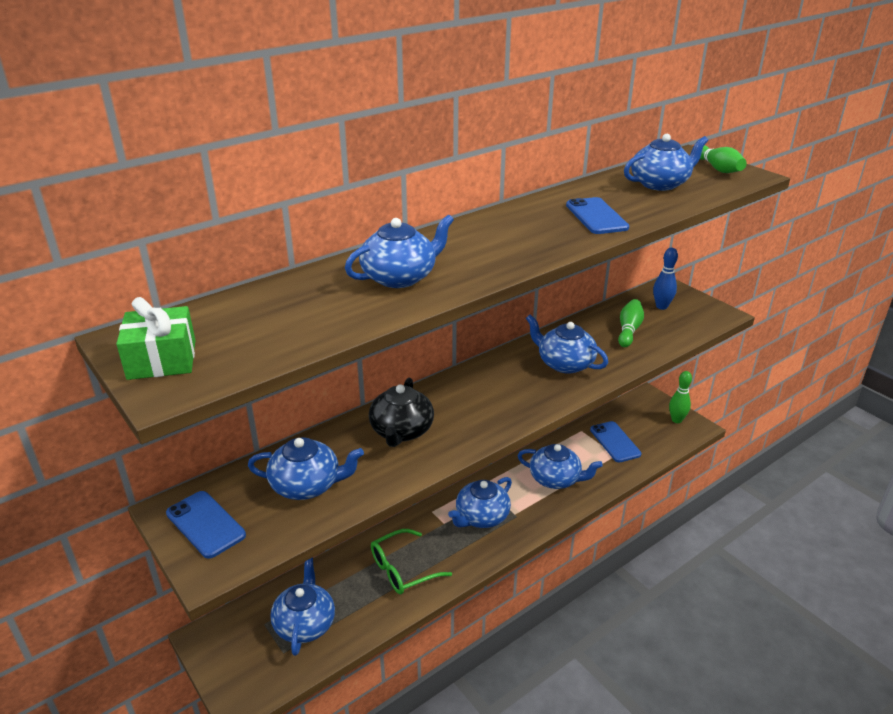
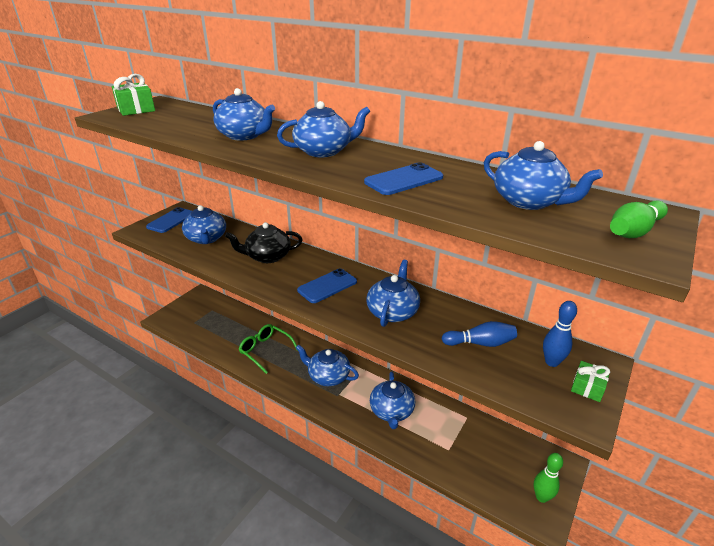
camera: 70 degrees right, 0 degrees up
(305, 623) = (215, 324): blue teapot -> blue teapot (324, 151)
(615, 442) = (467, 446): blue phone -> blue phone (327, 286)
(629, 330) = (480, 343): green bowling pin -> blue bowling pin
(693, 302) = (587, 387): none -> green gift

